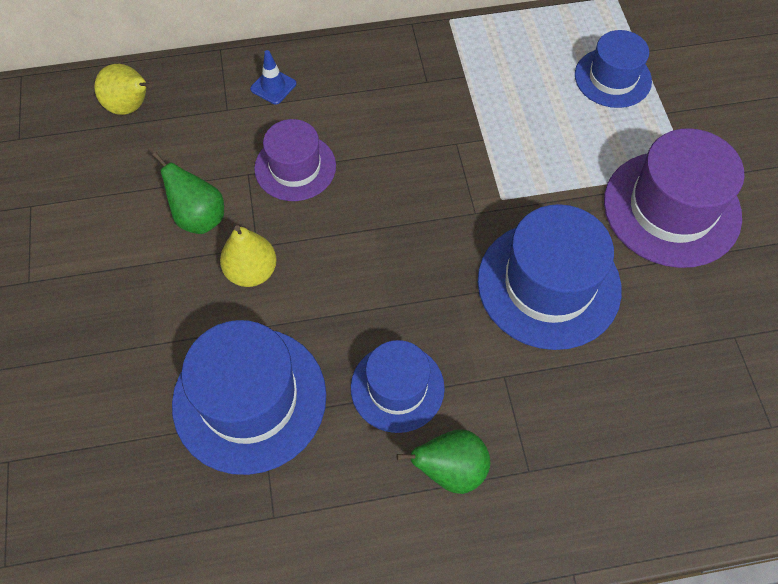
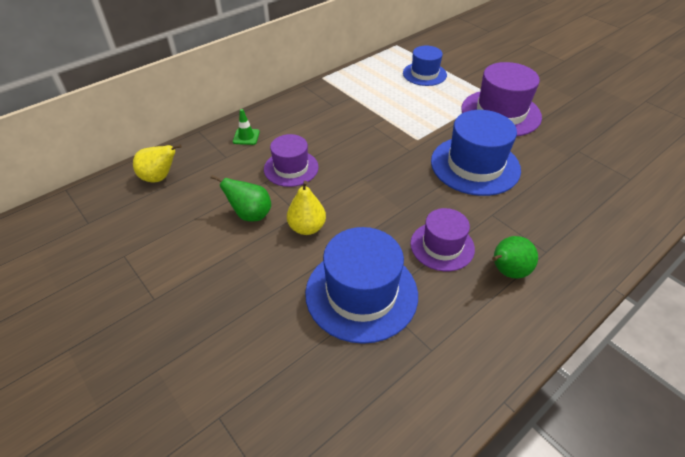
camera: 30 degrees left, 15 degrees down
(273, 86) = (246, 137): blue traffic cone -> green traffic cone
(397, 387) = (442, 246): blue hat -> purple hat

